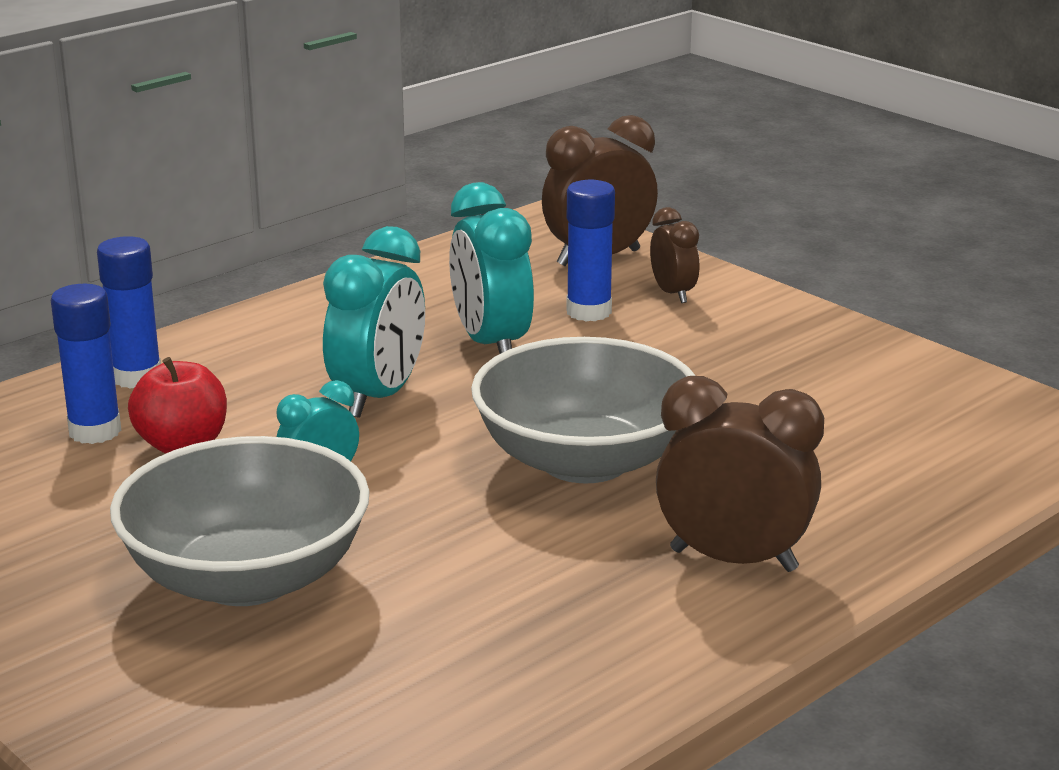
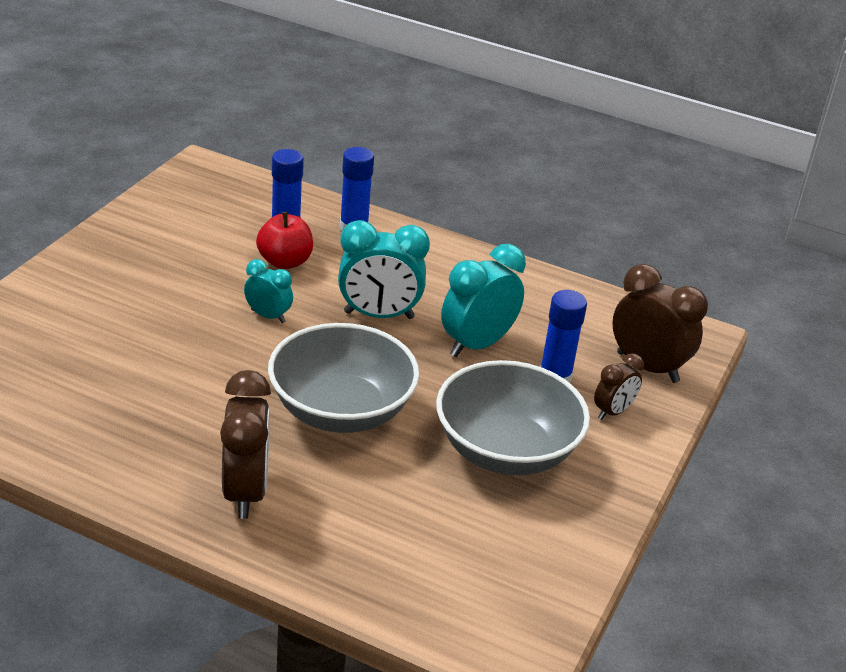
camera: 65 degrees right, 10 degrees up
(247, 578) = (157, 315): grey bowl -> grey bowl (506, 451)

